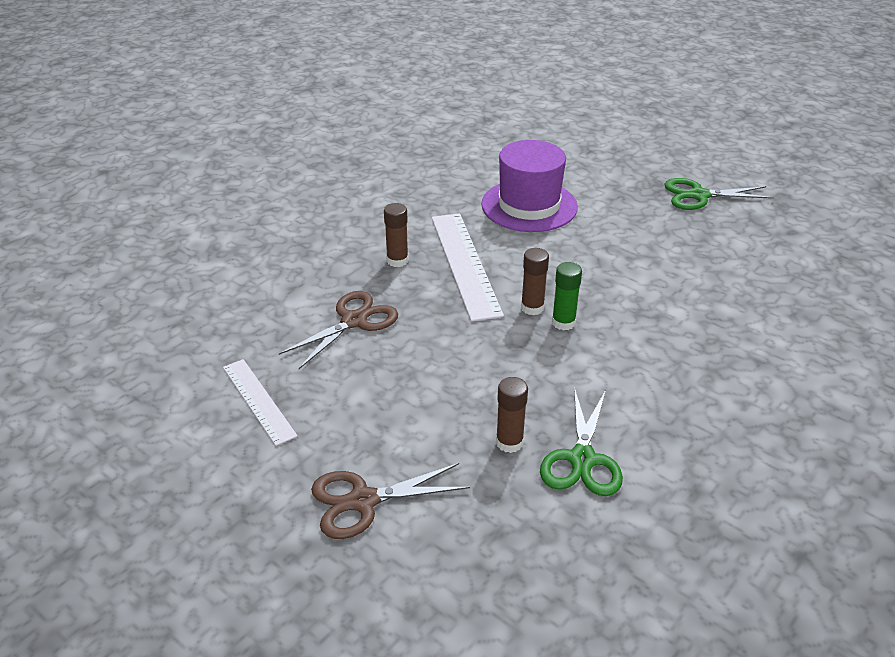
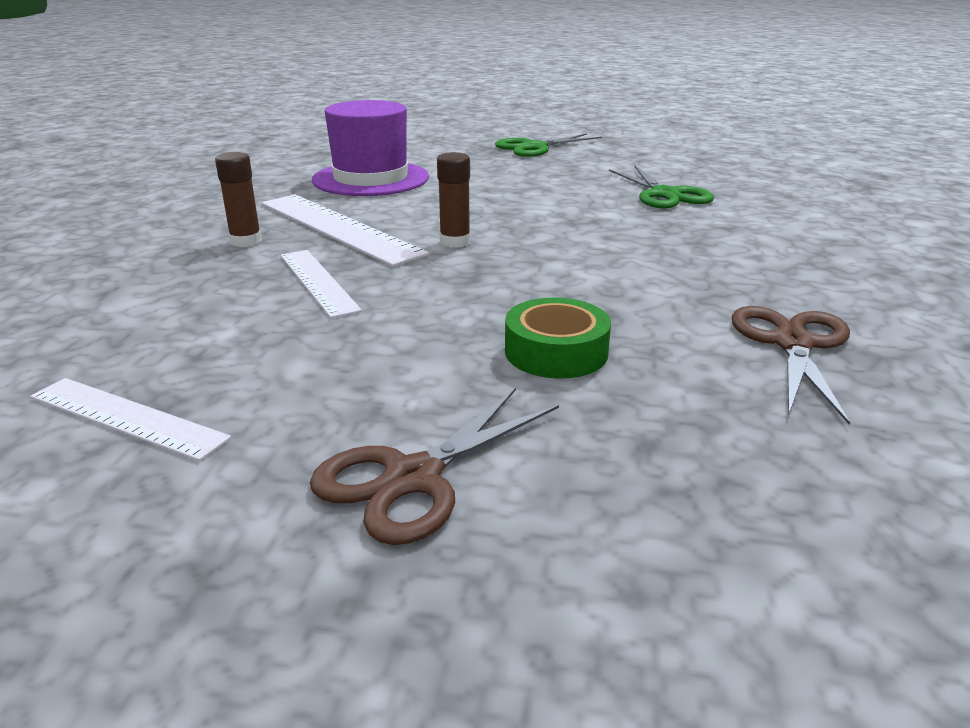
camera: 30 degrees left, 10 degrees down
(354, 321) = (227, 301): brown scissors -> brown scissors (792, 344)
(415, 321) = (317, 282): none -> white ruler
(509, 442) = (556, 352): brown glue stick -> green tape
(563, 322) = (503, 244): green glue stick -> none
(582, 459) = (659, 341): green scissors -> green scissors (665, 194)

